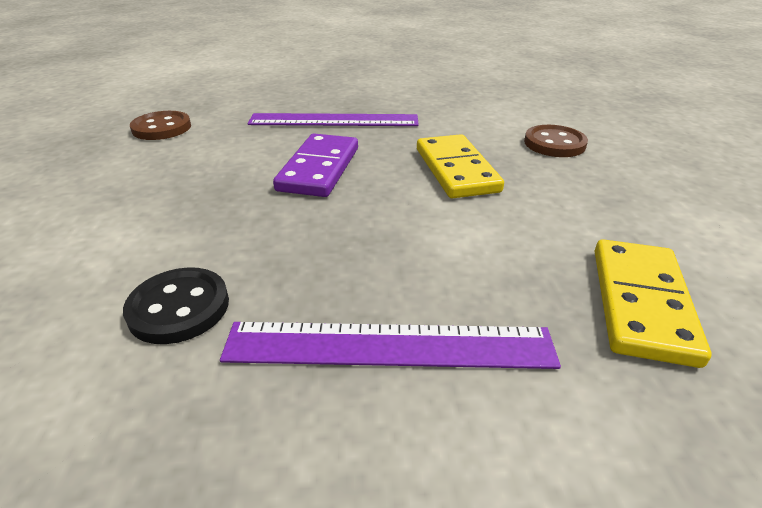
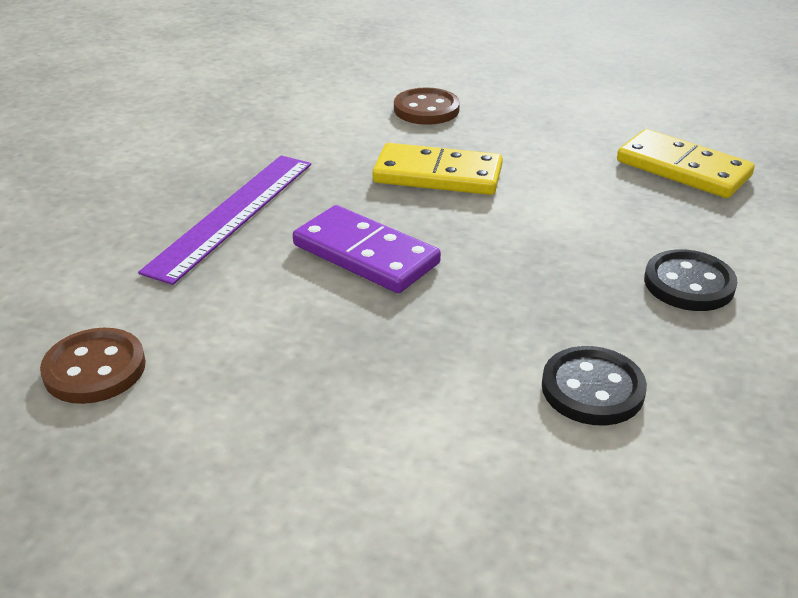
camera: 65 degrees left, 0 degrees up
(389, 346) = (689, 284): purple ruler -> black button

